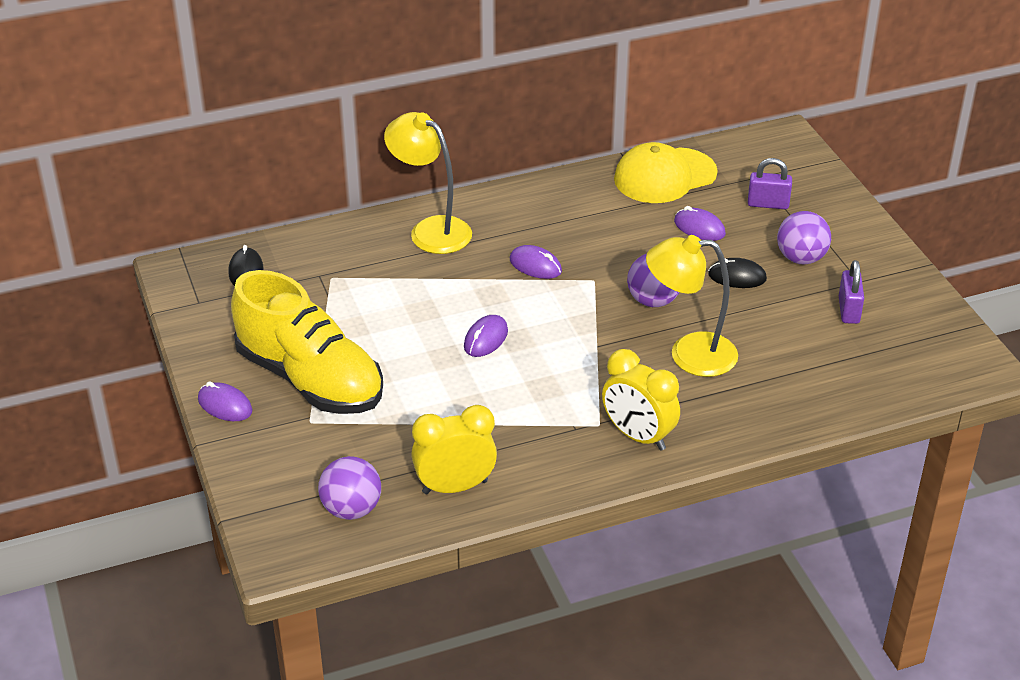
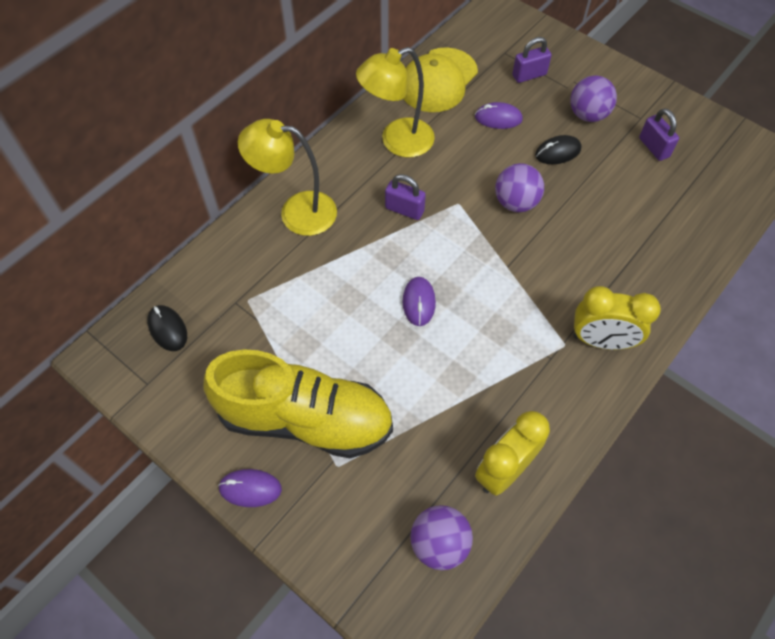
camera: 30 degrees left, 20 degrees up
(535, 265) = (404, 210): purple mouse -> purple padlock
(689, 354) = (578, 242): yellow lamp -> yellow lamp (397, 142)

